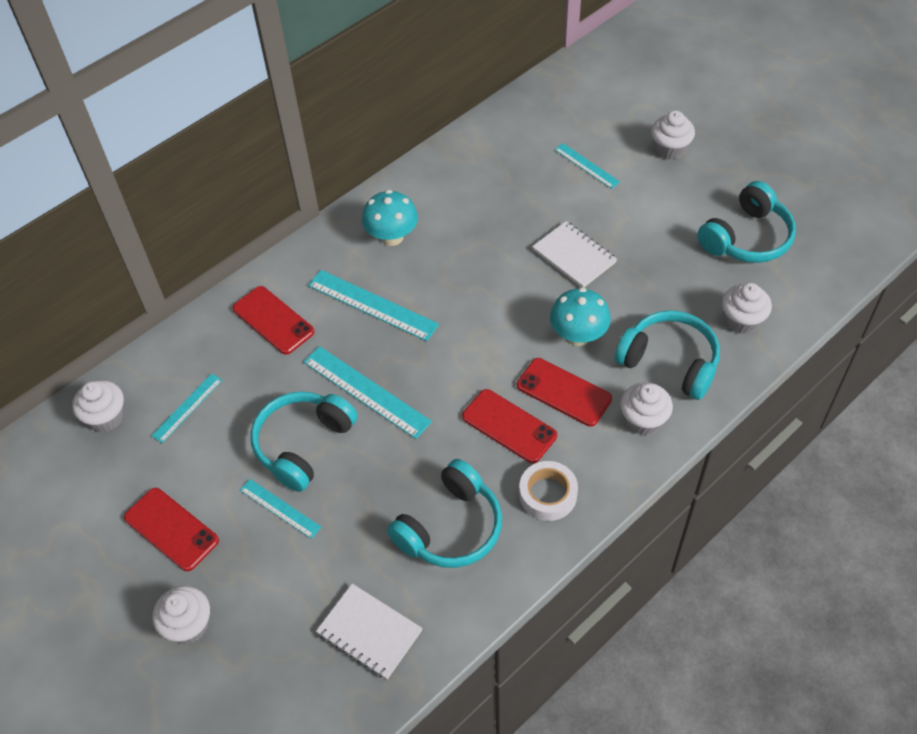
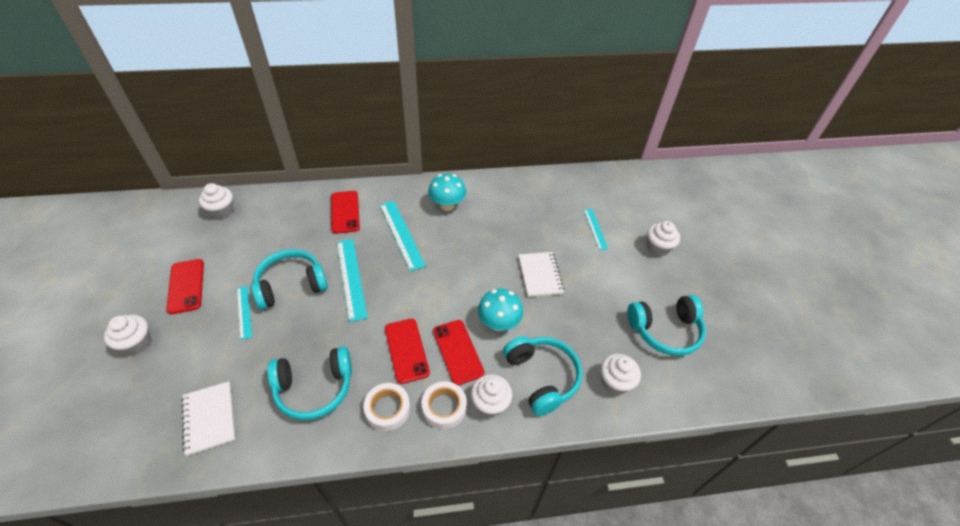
camera: 30 degrees right, 5 degrees down
(187, 407) = (260, 230): turquoise ruler -> none
(602, 454) = (444, 407): none -> white tape

